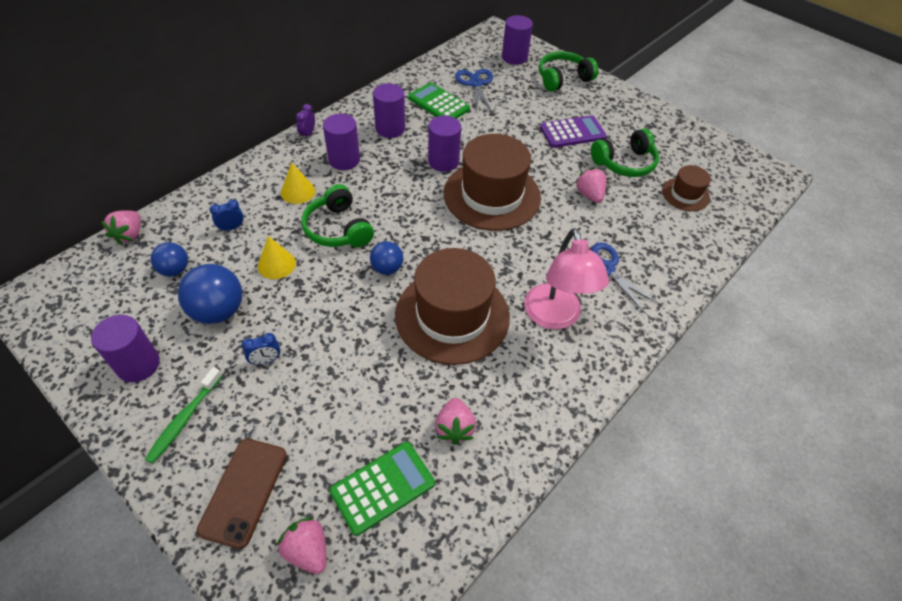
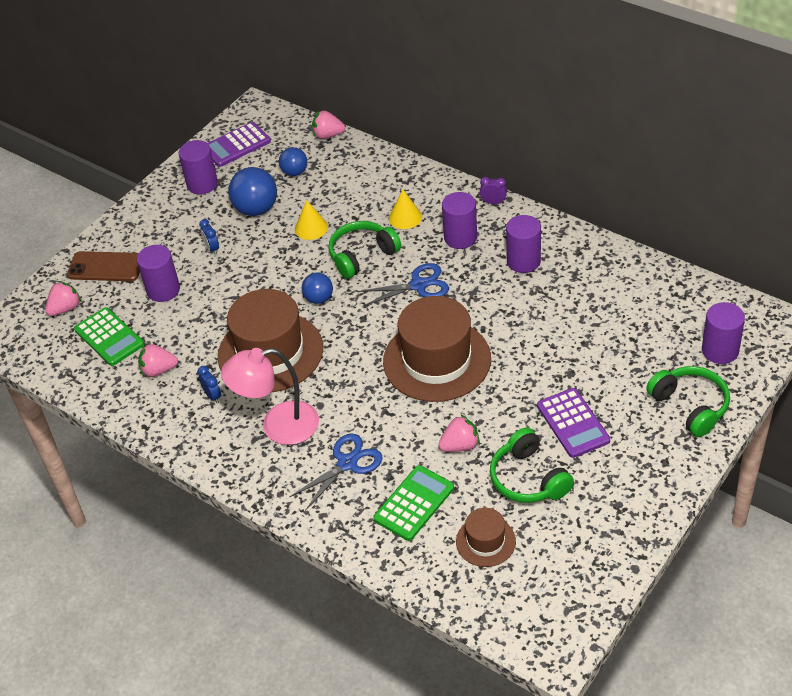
camera: 90 degrees right, 5 degrees down
(85, 322) = (236, 145): none -> purple calculator
(184, 419) = (159, 221): green toothbrush -> none
(231, 228) = (348, 189): blue clock -> blue clock (212, 396)
(438, 104) = (585, 293): green calculator -> green calculator (414, 503)
(443, 161) = (481, 313): purple cylinder -> purple cylinder (163, 290)
(475, 84) = (640, 320): blue scissors -> blue scissors (418, 285)

